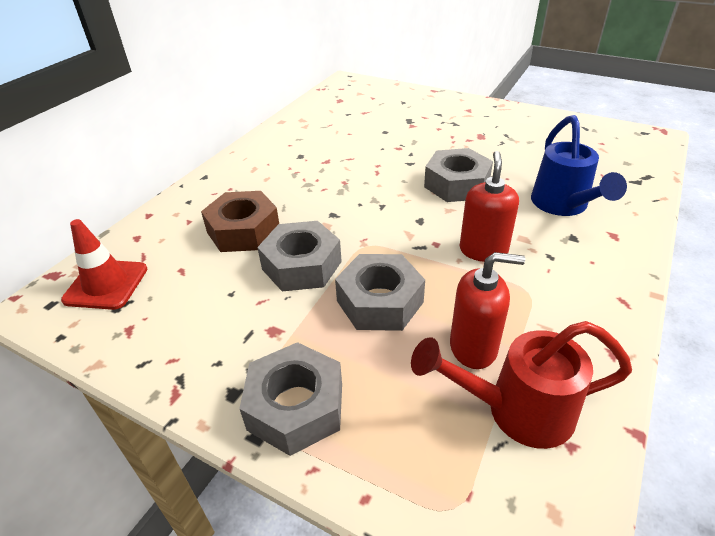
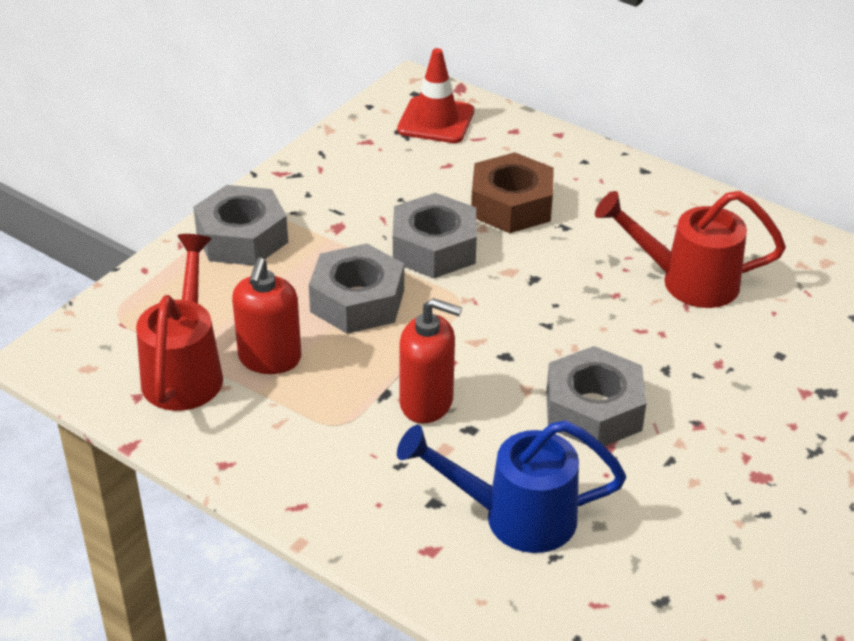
camera: 95 degrees right, 0 degrees up
(326, 158) = (686, 281): none -> red watering can

